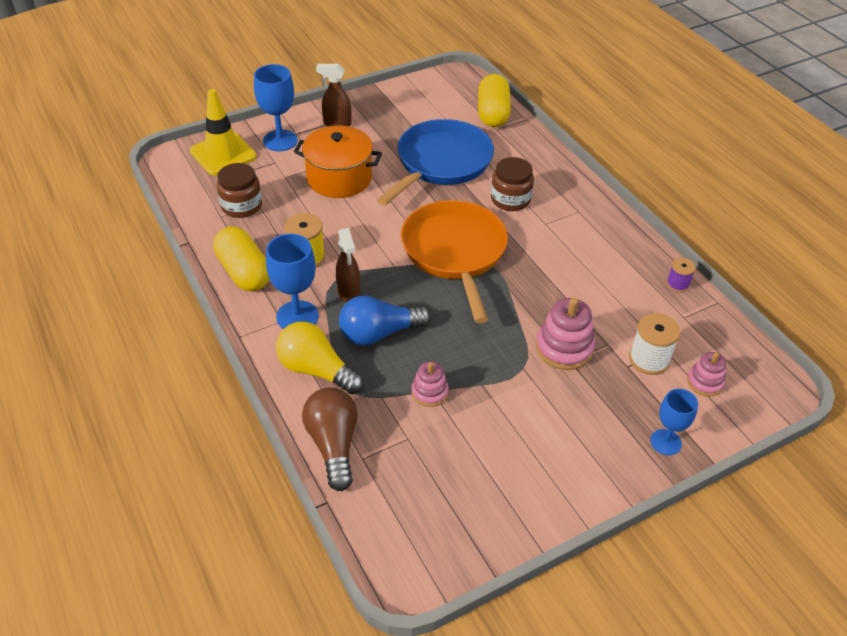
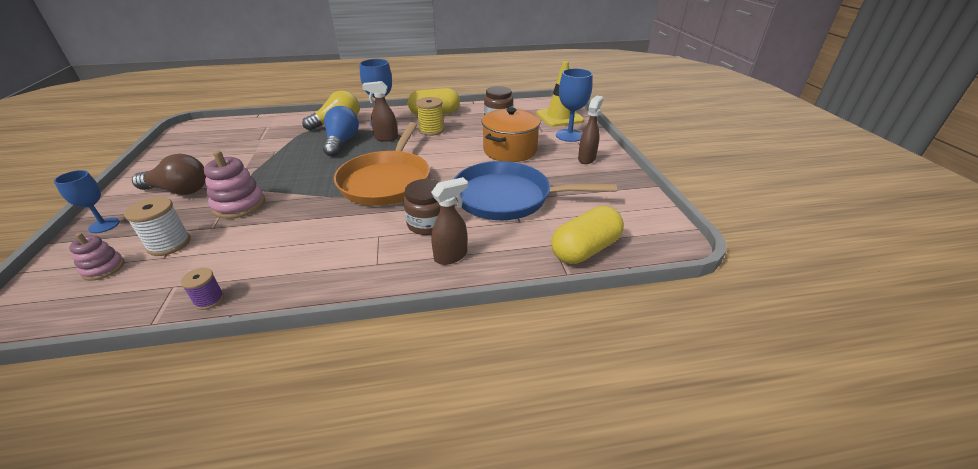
camera: 110 degrees right, 10 degrees down
(333, 444) = (284, 121): brown light bulb -> brown light bulb (179, 190)
(429, 392) = (278, 149): pink stacking toy -> none
(441, 162) = (507, 197): blue pan -> blue pan turned 135 degrees clockwise
(455, 252) = (386, 181): orange pan -> orange pan turned 90 degrees clockwise
(493, 113) = (585, 249): yellow capsule -> yellow capsule turned 60 degrees counterclockwise
(543, 175) = (451, 256): none -> brown spray bottle

